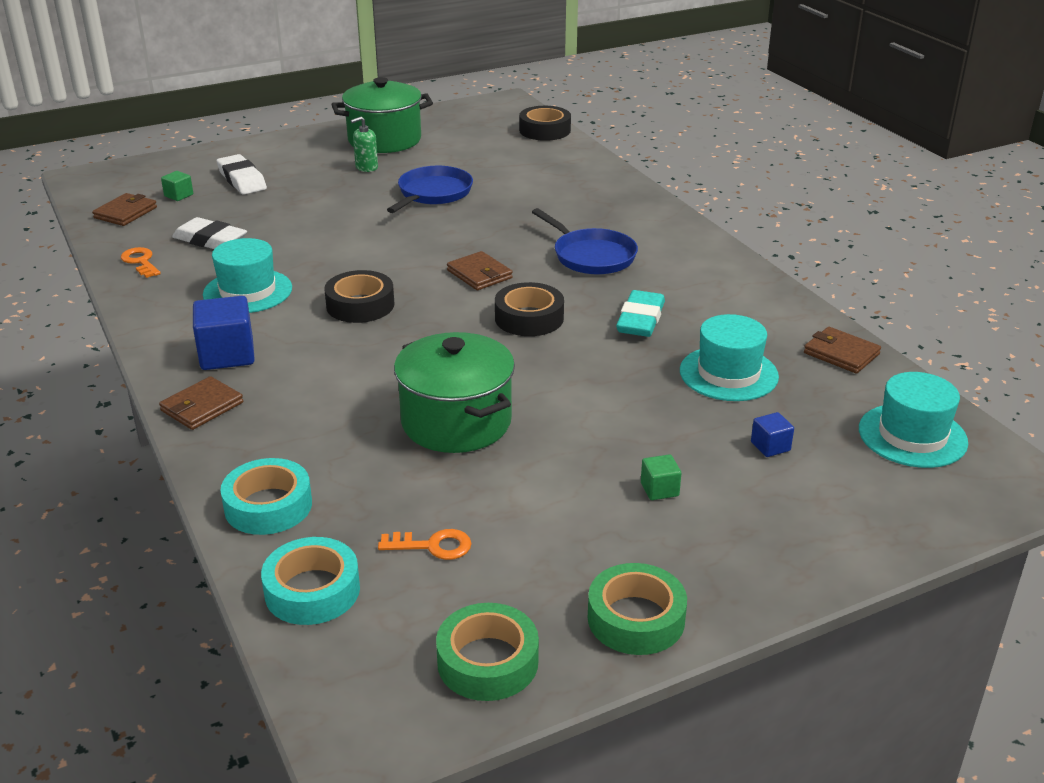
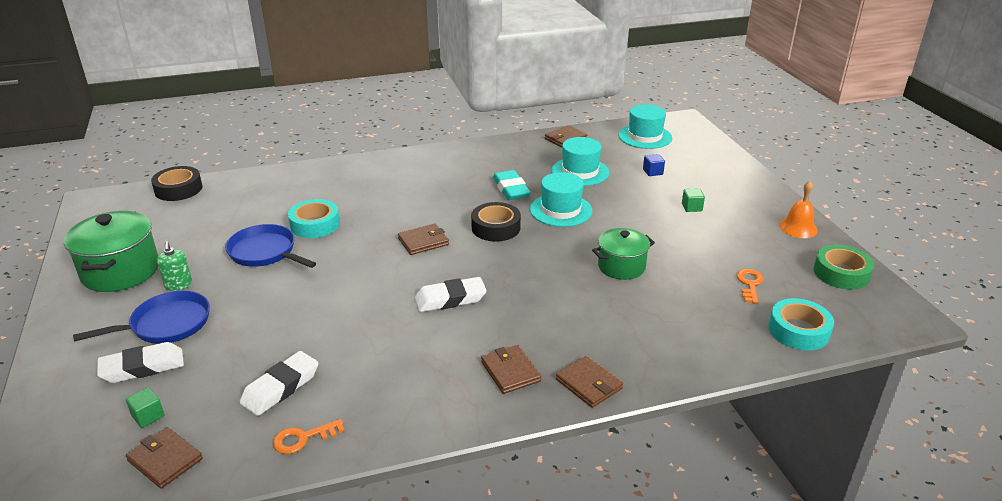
camera: 80 degrees left, 0 degrees up
(227, 355) = (510, 371): blue cube -> brown wallet
(247, 291) = (401, 361): turquoise hat -> turquoise hat (561, 210)
(268, 506) = (716, 348): turquoise tape -> turquoise tape (315, 224)
(360, 305) = (450, 299): black tape -> white eraser
(456, 422) = (621, 266): green pot -> green pot, size x0.64
(591, 256) = (417, 195): blue pan -> blue pan (166, 324)
(636, 619) = (798, 228): green tape -> orange bell
(640, 320) = (511, 189): turquoise eraser -> turquoise eraser turned 45 degrees clockwise

